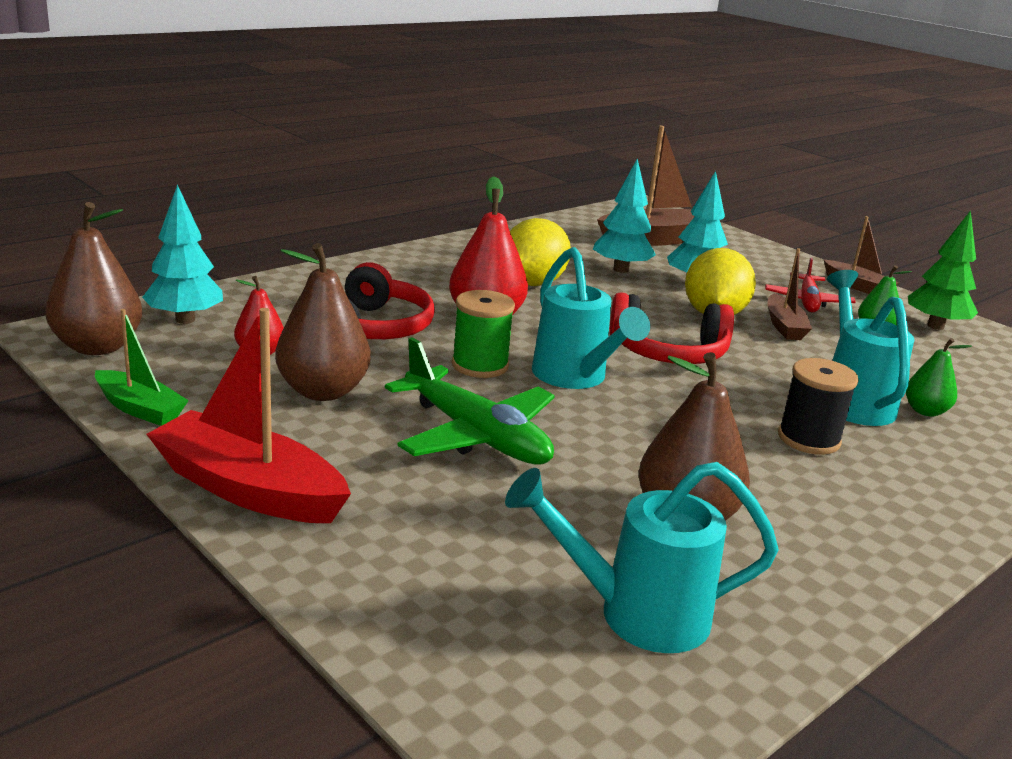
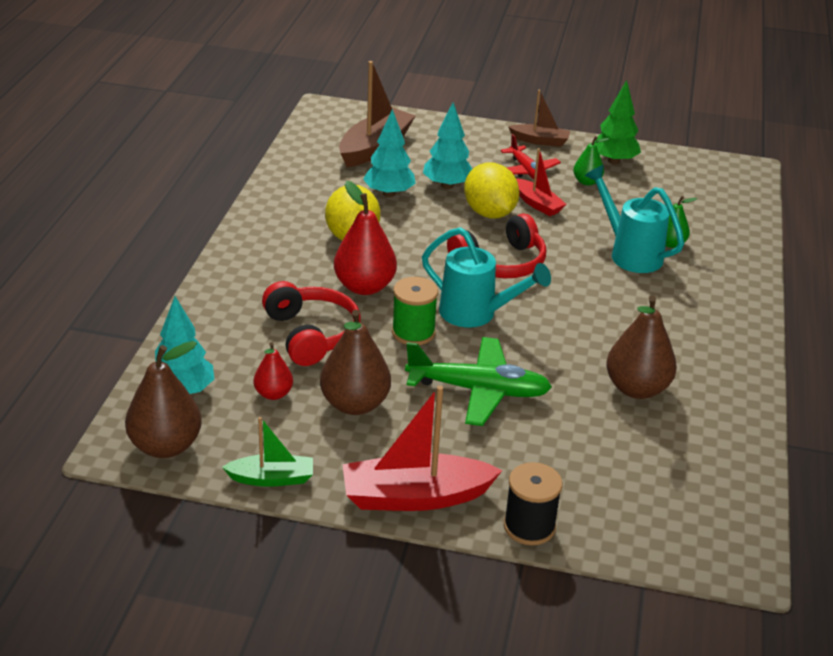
camera: 35 degrees left, 10 degrees up
(634, 614) = (675, 461): turquoise watering can -> none
(784, 326) = (537, 204): brown boat -> red boat
(808, 439) = (637, 298): black spool -> black spool (529, 526)

